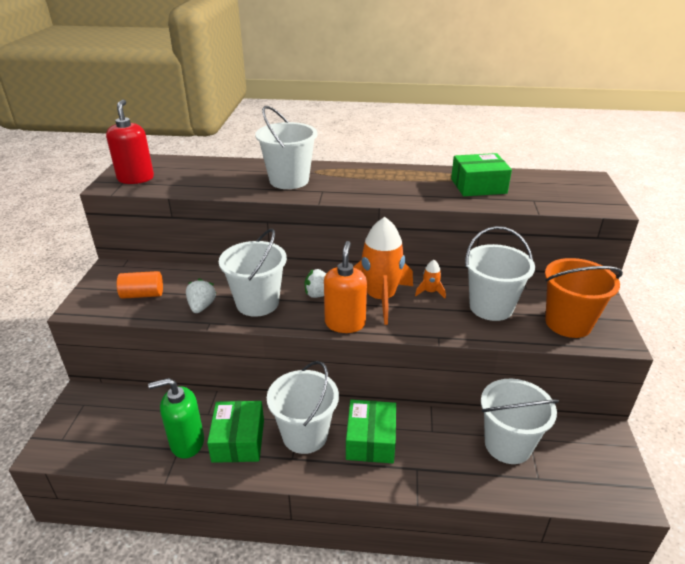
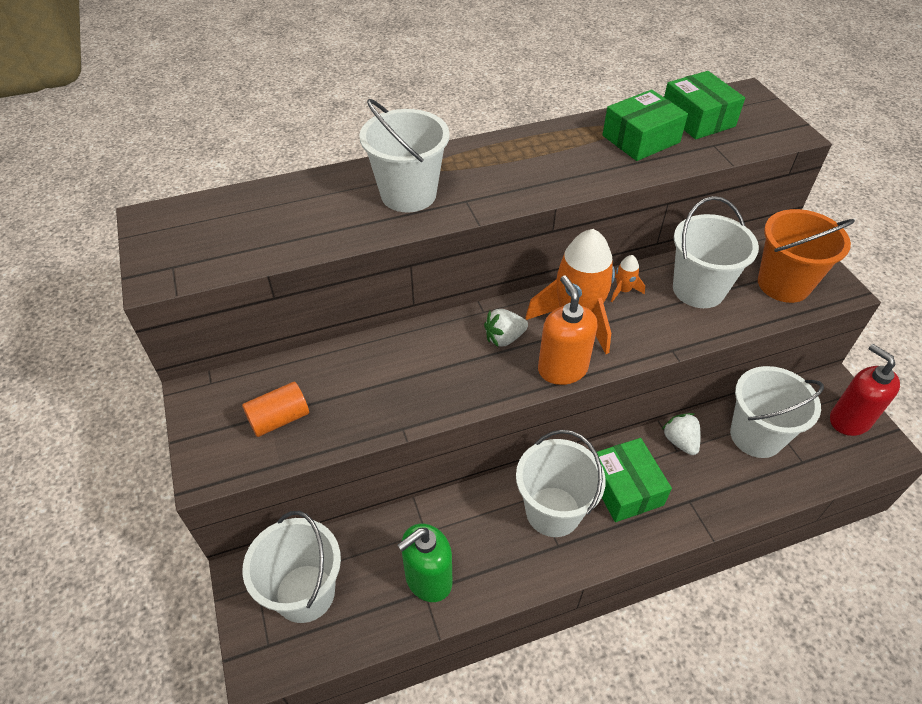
camera: 25 degrees left, 15 degrees up
(136, 178) = (186, 253): red soap dispenser -> red soap dispenser (849, 420)
(201, 306) = (373, 408): white strawberry -> white strawberry (680, 441)
(238, 440) = (485, 550): green box -> green box (697, 119)
(257, 303) = (439, 377): white bucket -> white bucket (305, 593)

